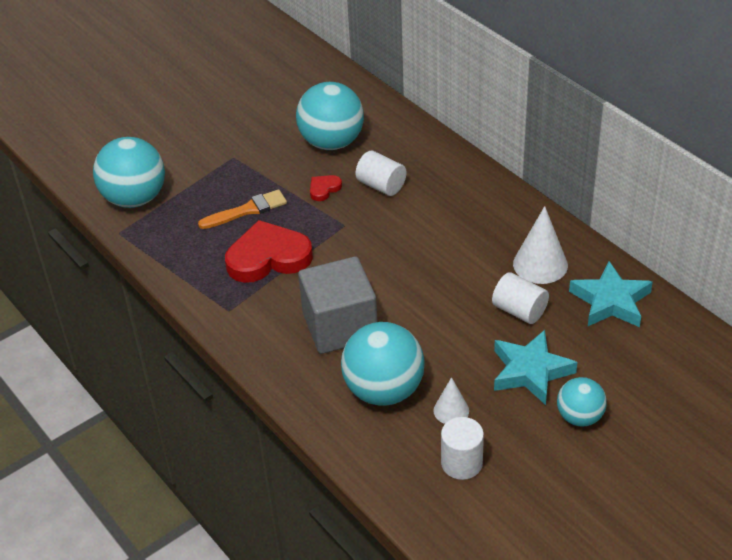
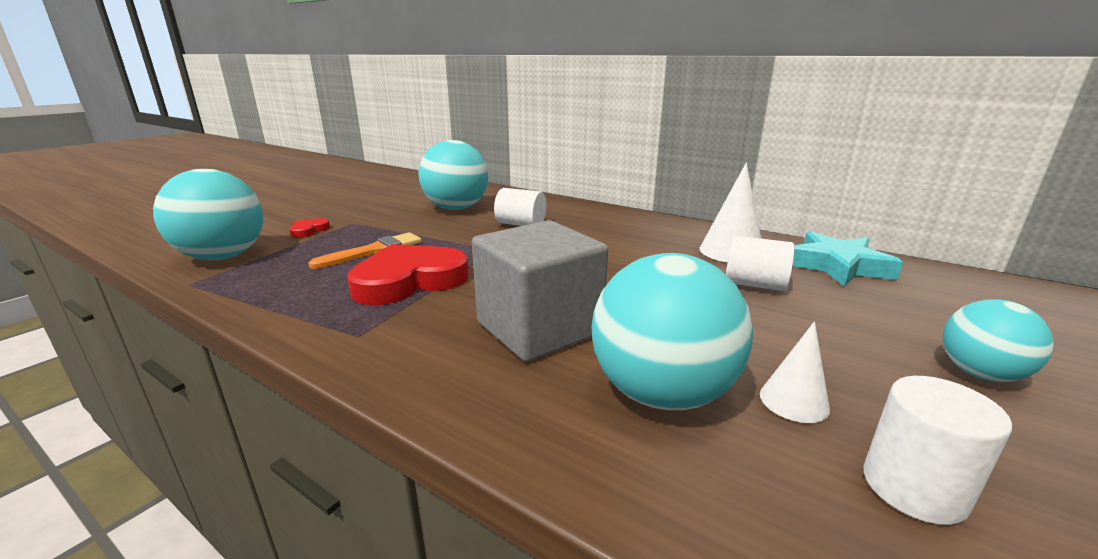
camera: 20 degrees left, 20 degrees down
(324, 189) = (460, 231): red heart -> red heart (309, 230)
(530, 371) = (841, 334): turquoise star -> none

